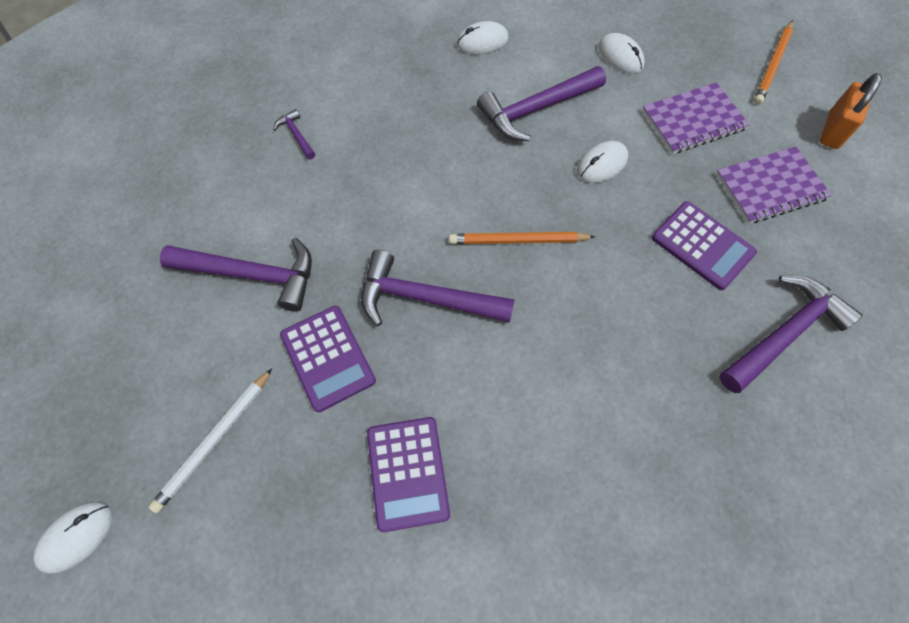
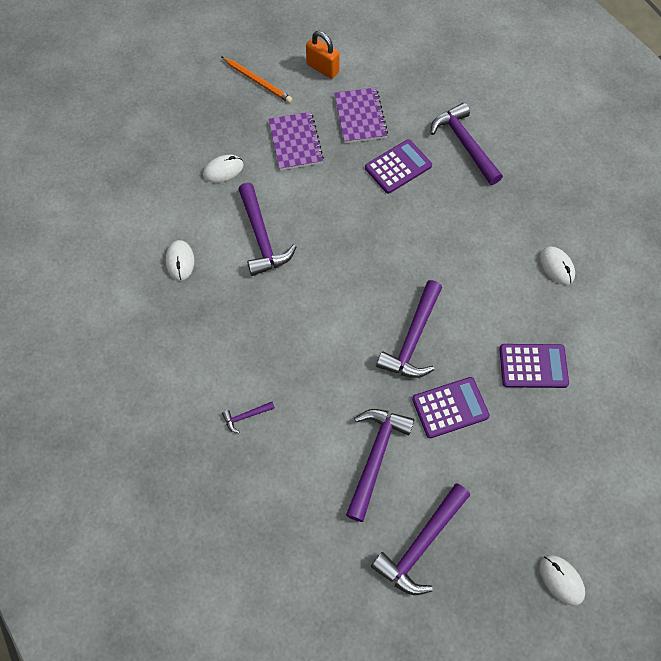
camera: 80 degrees left, 0 degrees up
(138, 342) = (421, 544): none -> purple hammer
(214, 441) = (502, 486): white pencil -> none
(518, 241) = (376, 272): orange pencil -> none
(602, 164) = (322, 207): white mouse -> white mouse (556, 266)

